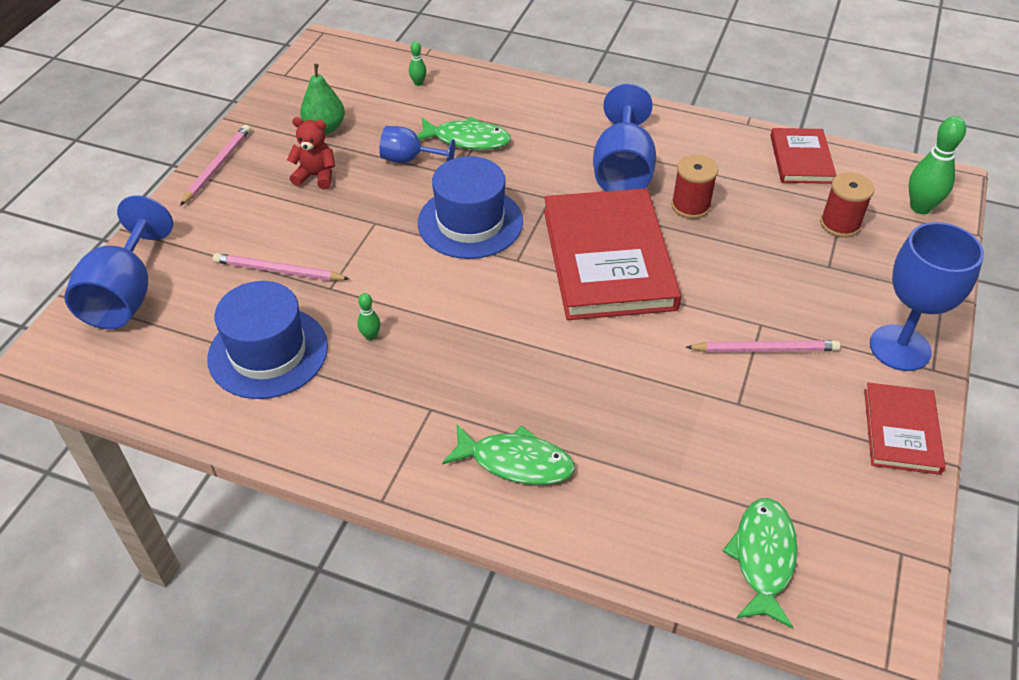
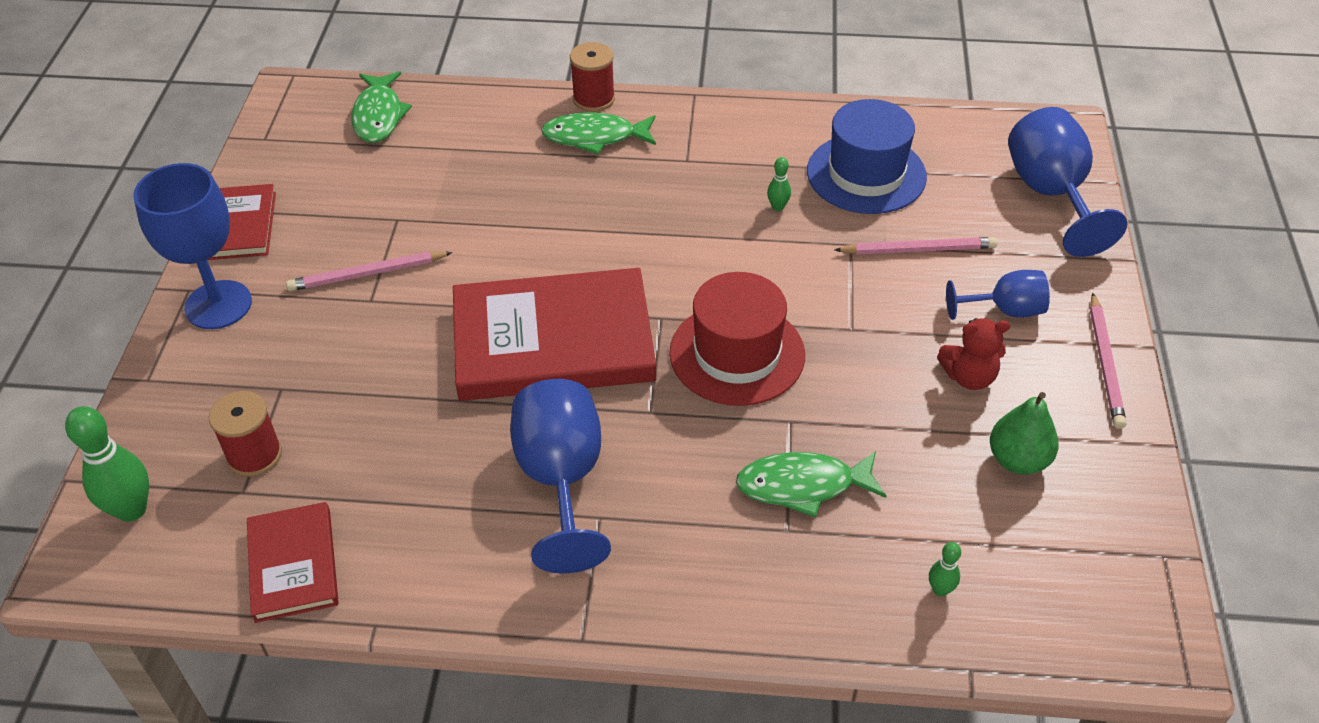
camera: 165 degrees right, 0 degrees up
(409, 159) = (865, 431): blue goblet -> blue goblet (1005, 310)
(470, 222) = (737, 354): blue hat -> red hat
(608, 258) = (553, 341): red book -> red book turned 75 degrees counterclockwise
(690, 206) = (458, 440): red spool -> red spool (594, 99)

